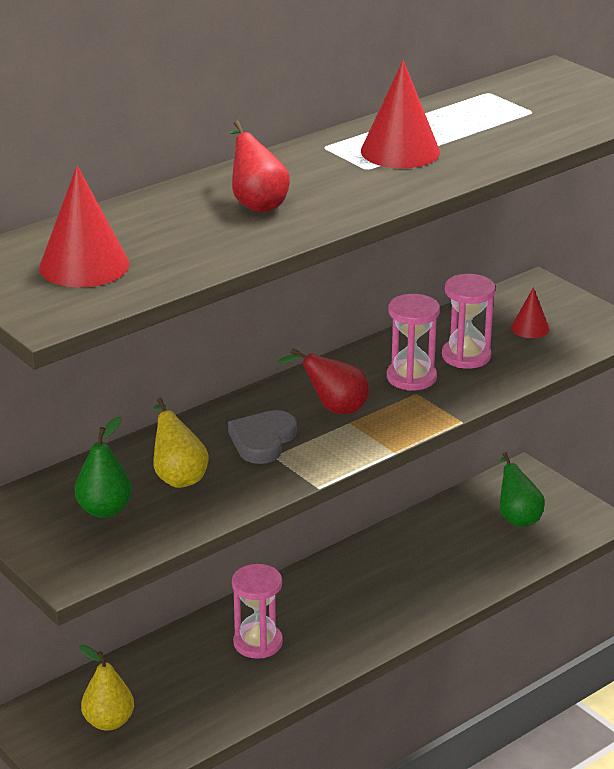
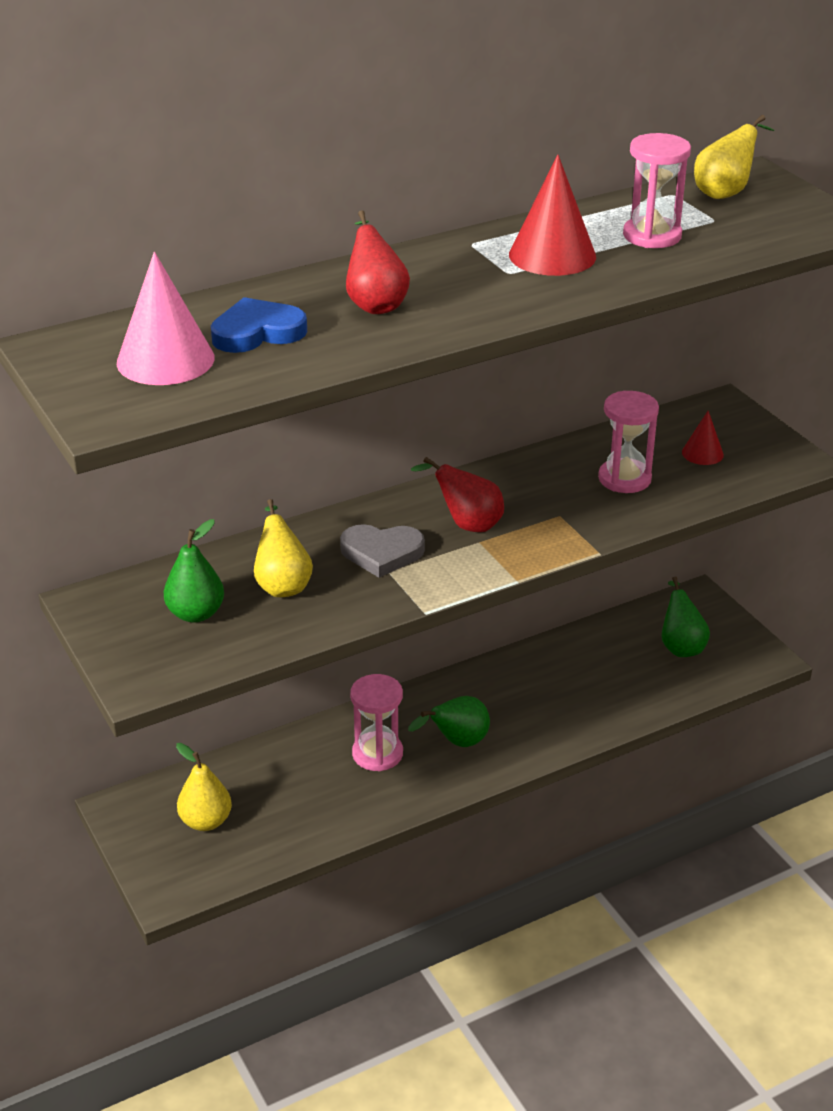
camera: 10 degrees right, 5 degrees up
(84, 265) = (165, 360): red cone -> pink cone
(159, 236) = (257, 332): none -> blue heart
(262, 441) = (382, 553): grey heart -> grey heart turned 120 degrees counterclockwise
(331, 624) = (457, 742): none -> green pear
(411, 377) = (559, 497): pink hourglass -> pink hourglass (652, 236)
(534, 88) = (725, 193): none -> yellow pear

